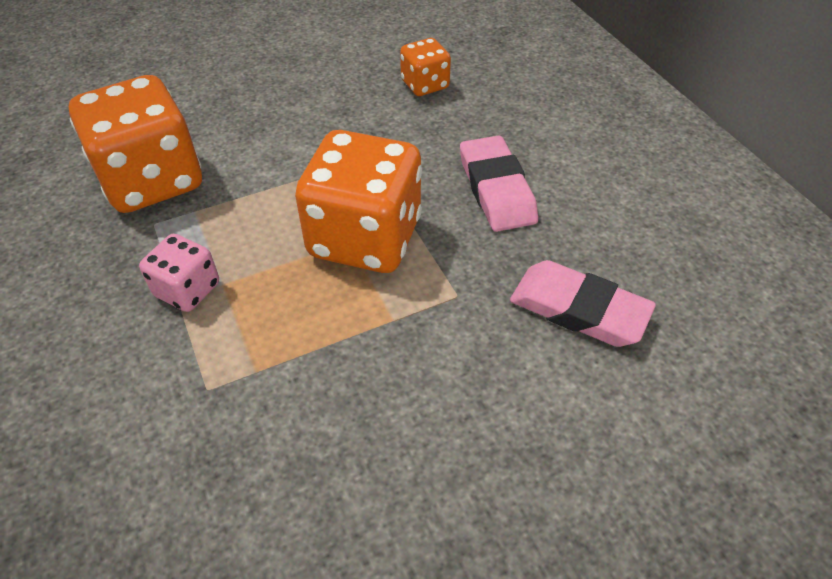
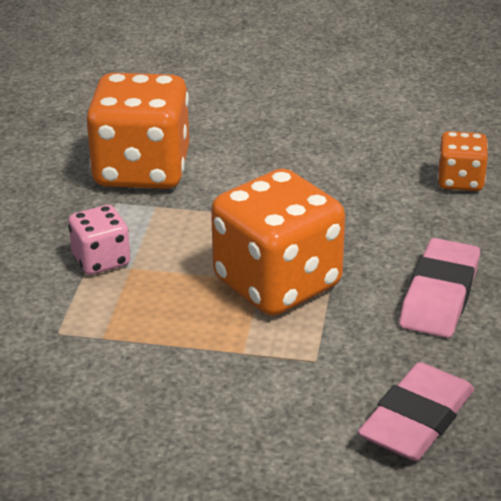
camera: 35 degrees right, 15 degrees down
(578, 309) = (416, 419): pink eraser -> pink eraser turned 60 degrees clockwise

